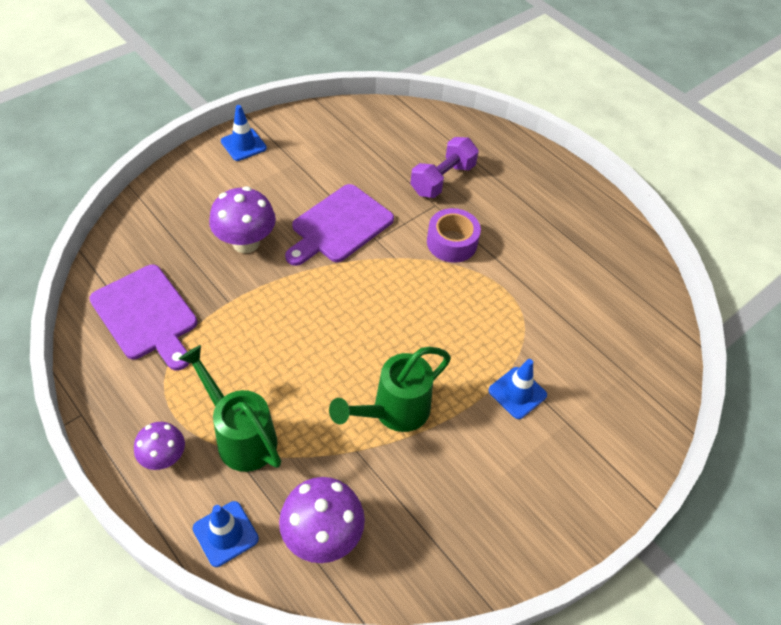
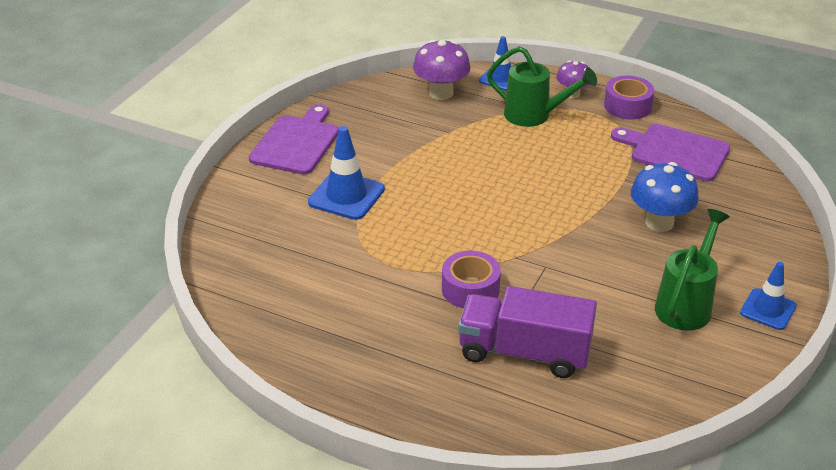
camera: 160 degrees right, 15 degrees down
(123, 406) = (627, 106): none -> purple tape
(246, 242) = (659, 223): purple mushroom -> blue mushroom
(339, 226) = (591, 265): purple cutting board -> purple cutting board (296, 143)
(394, 411) = (437, 157): green watering can -> green watering can (686, 304)
(442, 179) = (524, 352): purple dumbbell -> purple truck
(517, 393) = (346, 196): blue traffic cone -> blue traffic cone, size x1.51

